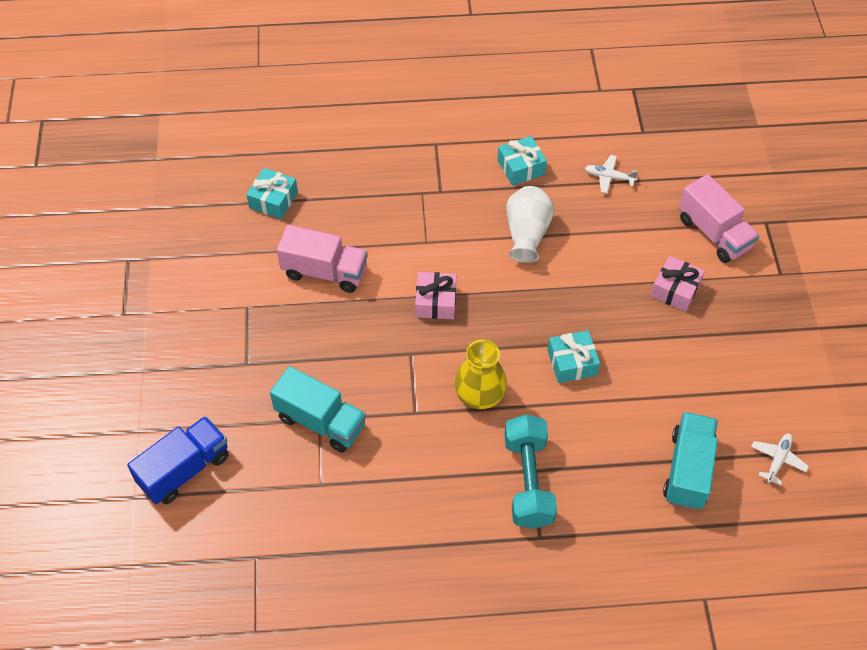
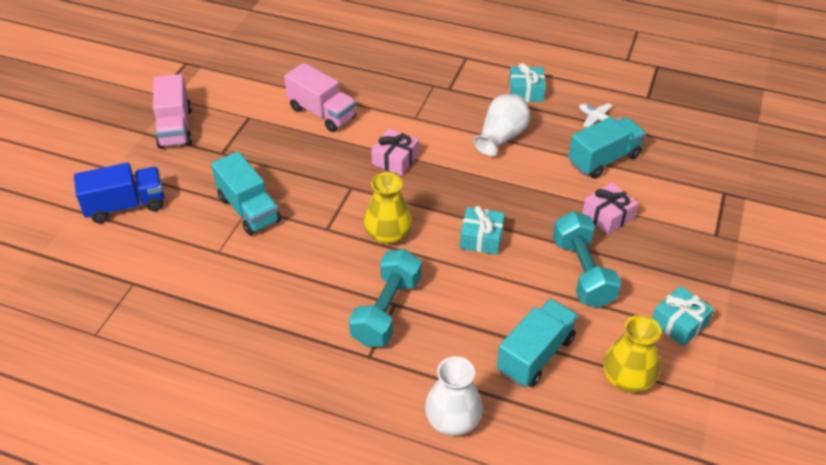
camera: 25 degrees right, 10 degrees down
(273, 200) = (316, 57): turquoise gift -> turquoise gift (679, 323)
(639, 224) = (604, 159): none -> turquoise truck
(651, 568) = (453, 419): none -> white vase
(684, 363) = (582, 272): none -> turquoise dumbbell
(714, 233) = (669, 186): pink truck -> pink truck (175, 128)
(777, 460) = (627, 378): white plane -> yellow vase

